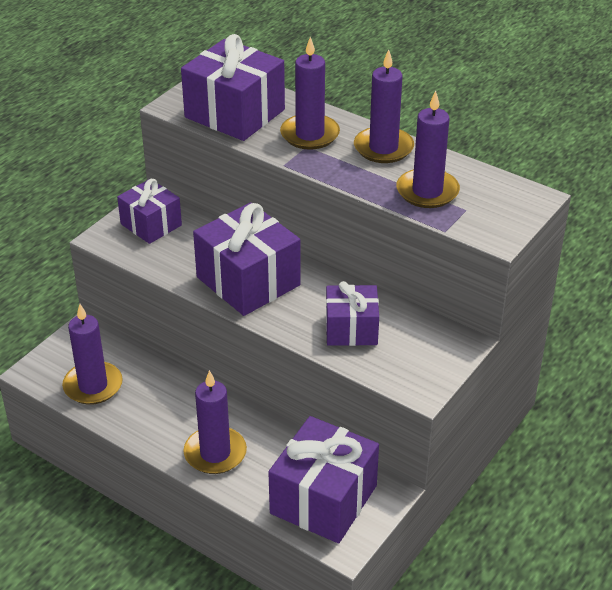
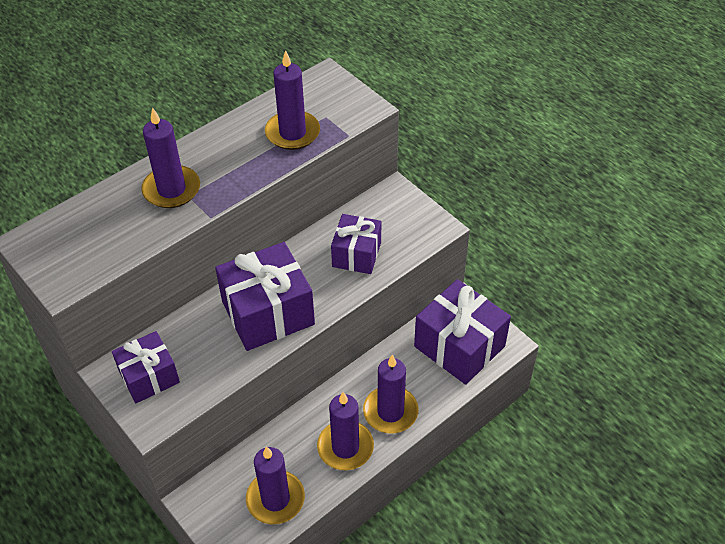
camera: 75 degrees left, 10 degrees up
(235, 113) = (106, 238): purple gift -> none
(383, 148) = (217, 145): purple candle -> purple candle (345, 447)

